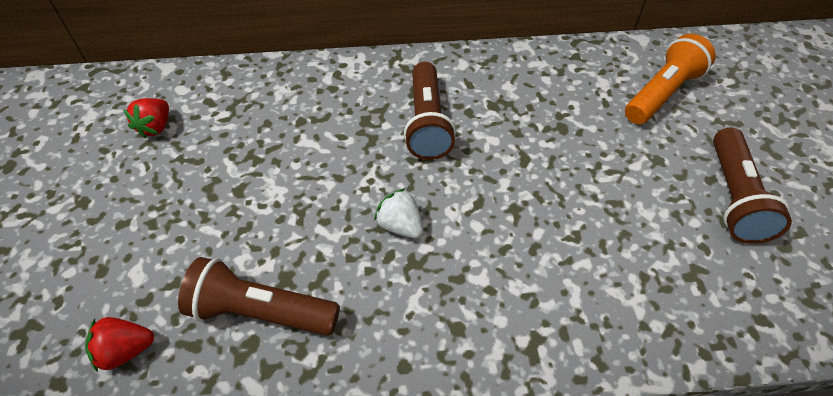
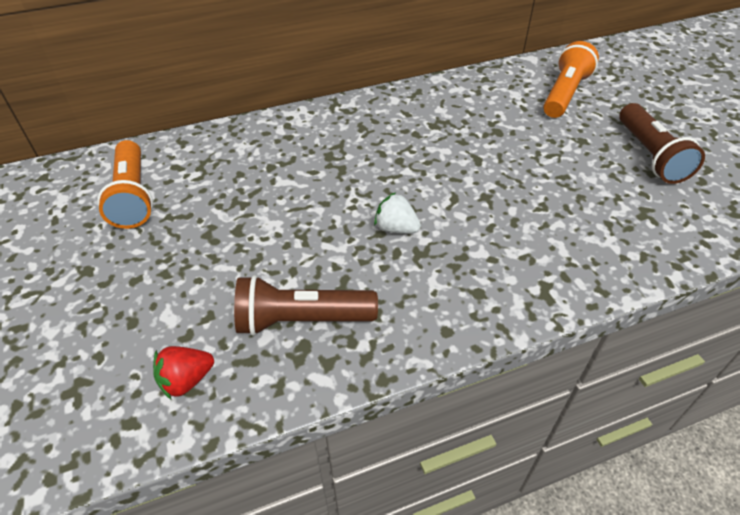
camera: 15 degrees left, 5 degrees down
(156, 127) = (133, 196): red strawberry -> orange flashlight
(427, 123) = (384, 148): brown flashlight -> none

